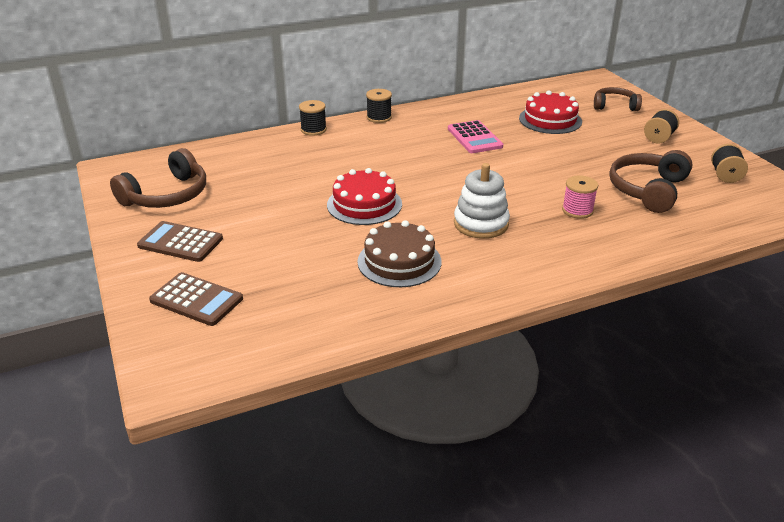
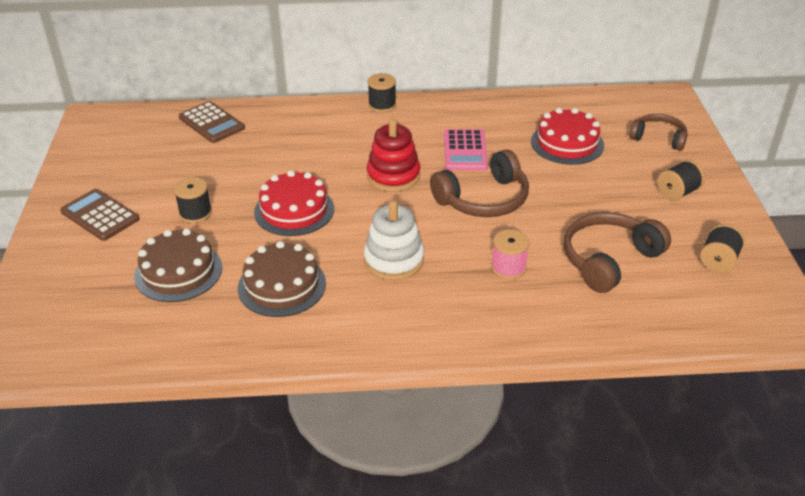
camera: 20 degrees right, 5 degrees up
(167, 195) = (121, 159): brown headphones -> brown headphones (483, 199)
(196, 300) = (75, 282): brown calculator -> brown calculator (211, 123)
(294, 271) = (178, 272): none -> brown cake
(313, 130) = (305, 108): black spool -> black spool (195, 213)
(430, 165) = (393, 176): none -> red stacking toy

